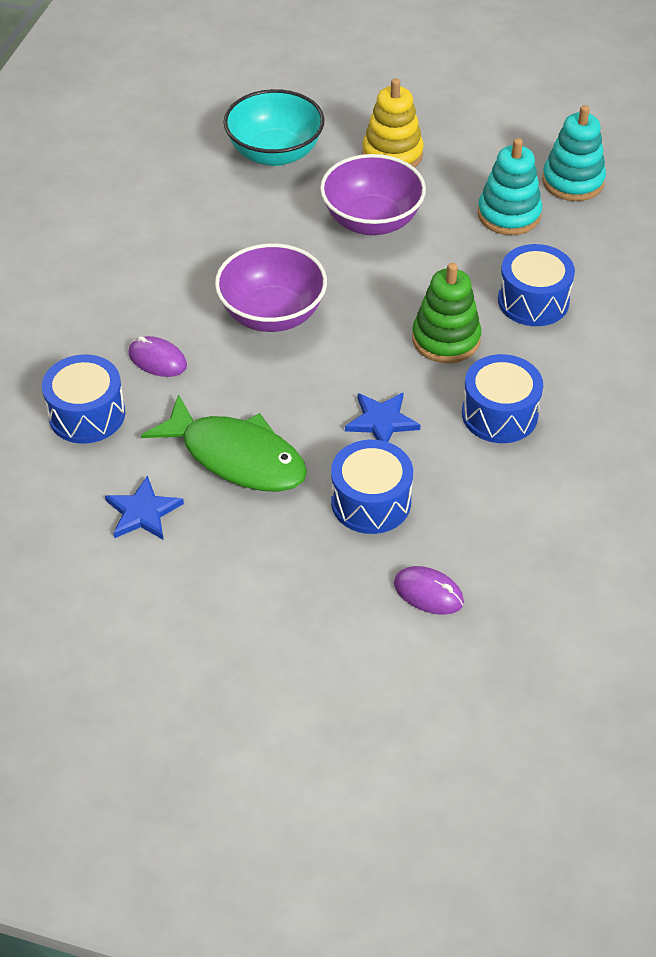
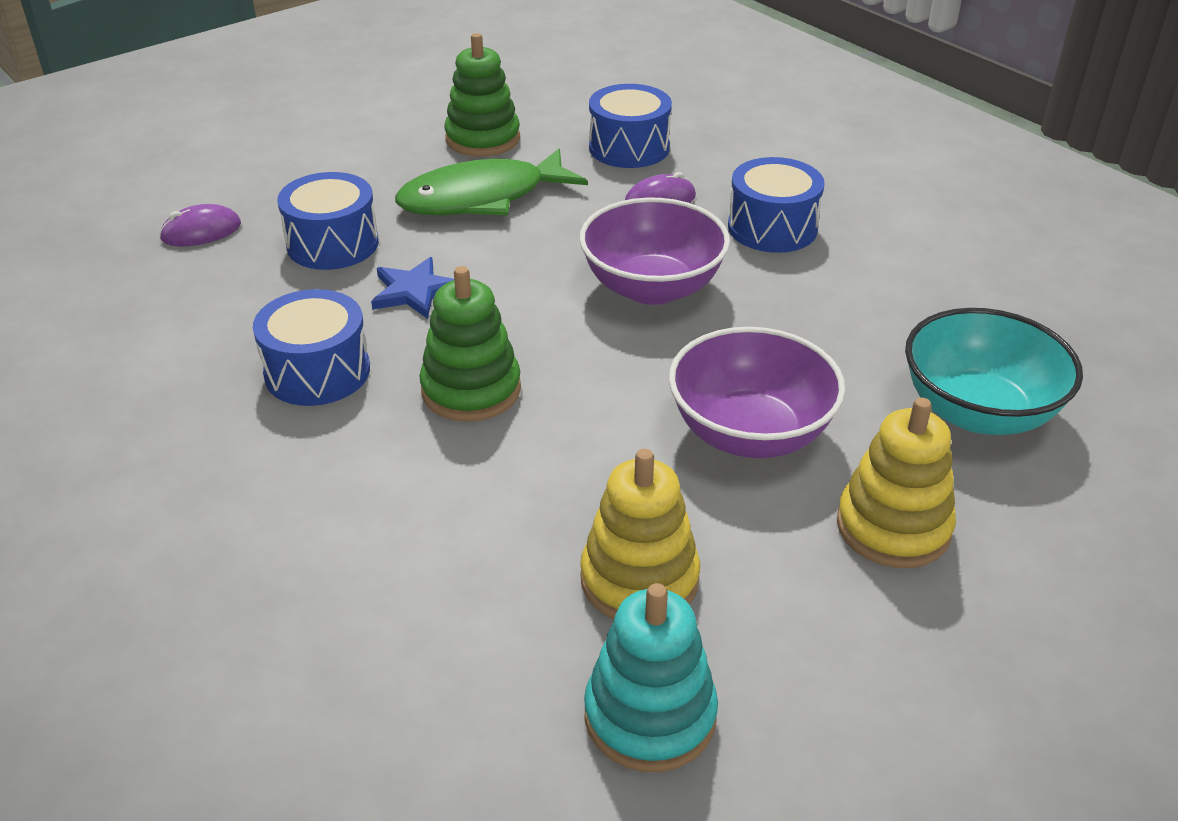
camera: 125 degrees right, 10 degrees down
(143, 512) = (483, 139): blue star -> green stacking toy
(509, 215) = (639, 579): turquoise stacking toy -> yellow stacking toy
(533, 301) = (445, 500): blue drum -> blue drum (772, 228)

